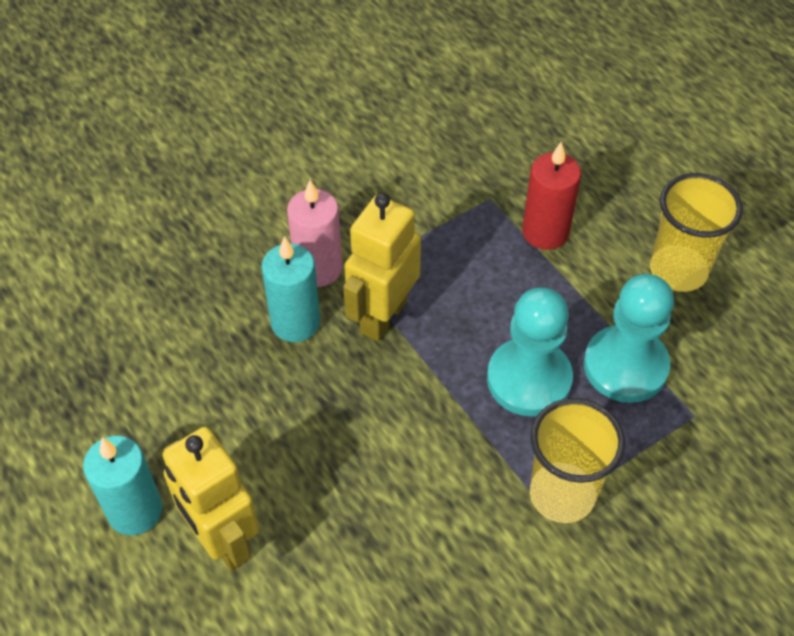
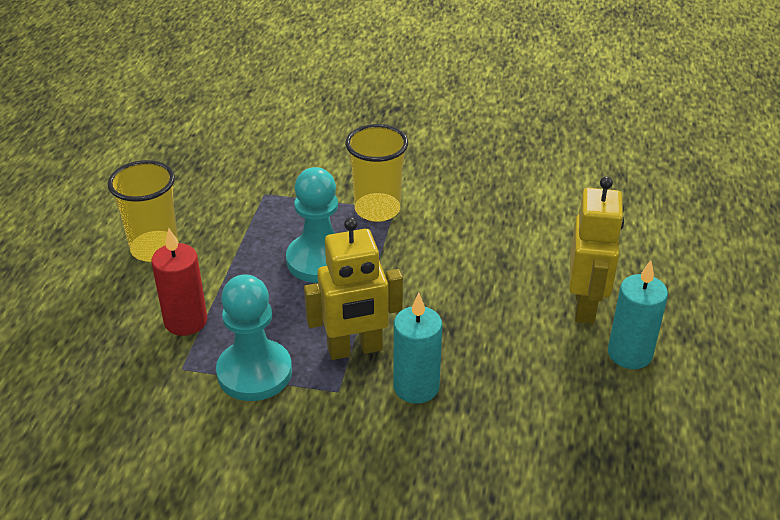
camera: 135 degrees left, 15 degrees down
(318, 268) = (358, 411): pink candle -> none
(625, 366) = (261, 231): turquoise pawn -> turquoise pawn (254, 372)

